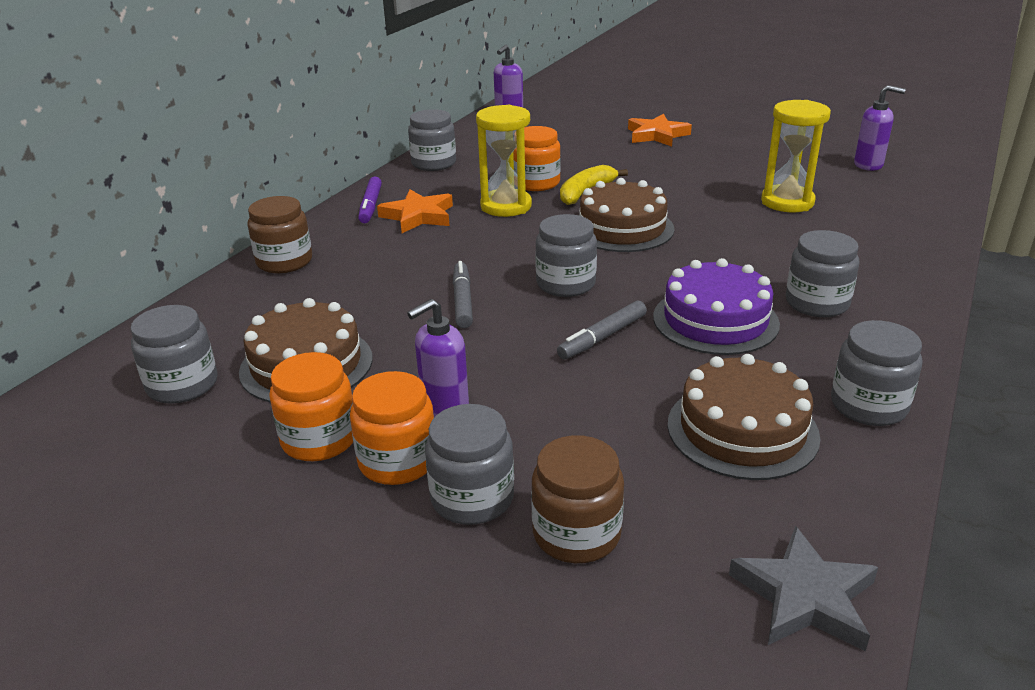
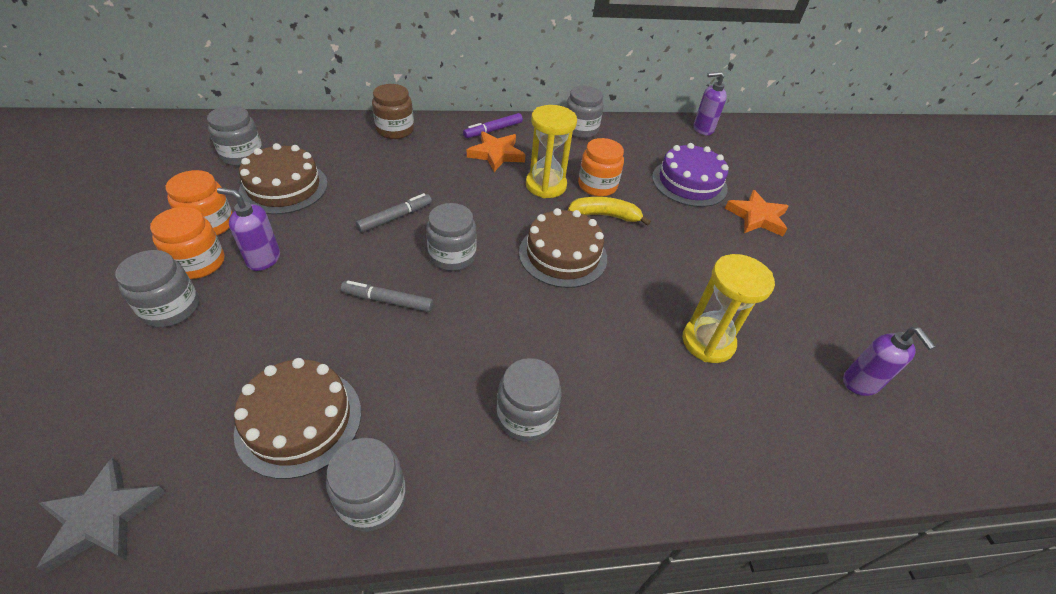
camera: 50 degrees right, 15 degrees up
(576, 534) = (146, 369): brown jar -> none
(715, 320) = (452, 356): purple cake -> purple cake (689, 182)

